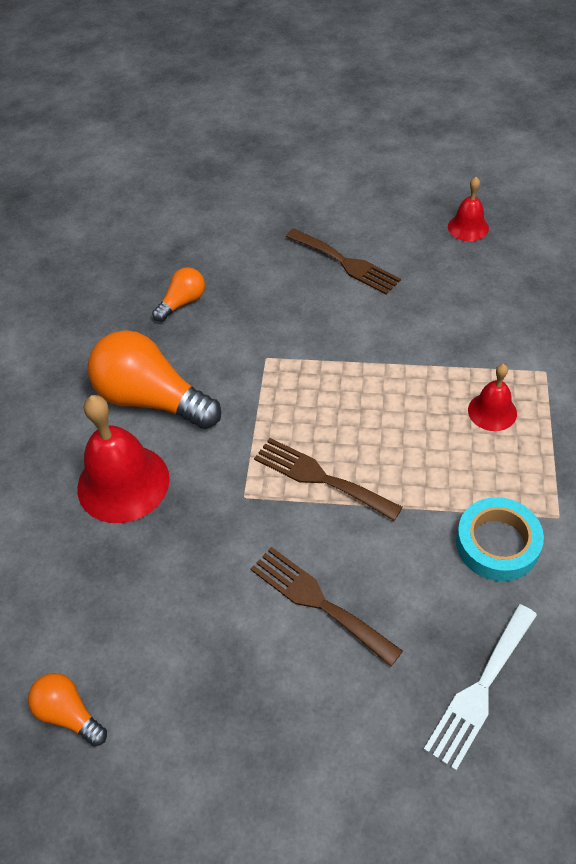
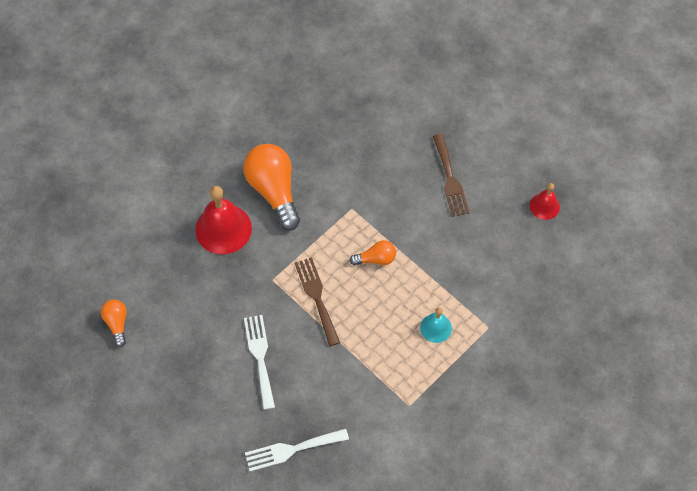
camera: 35 degrees right, 10 degrees up
(182, 303) = (338, 140): orange light bulb -> orange light bulb (375, 259)
(318, 602) = (260, 357): brown fork -> white fork
(492, 411) = (436, 328): red bell -> turquoise bell
(497, 543) = (366, 394): turquoise tape -> none

